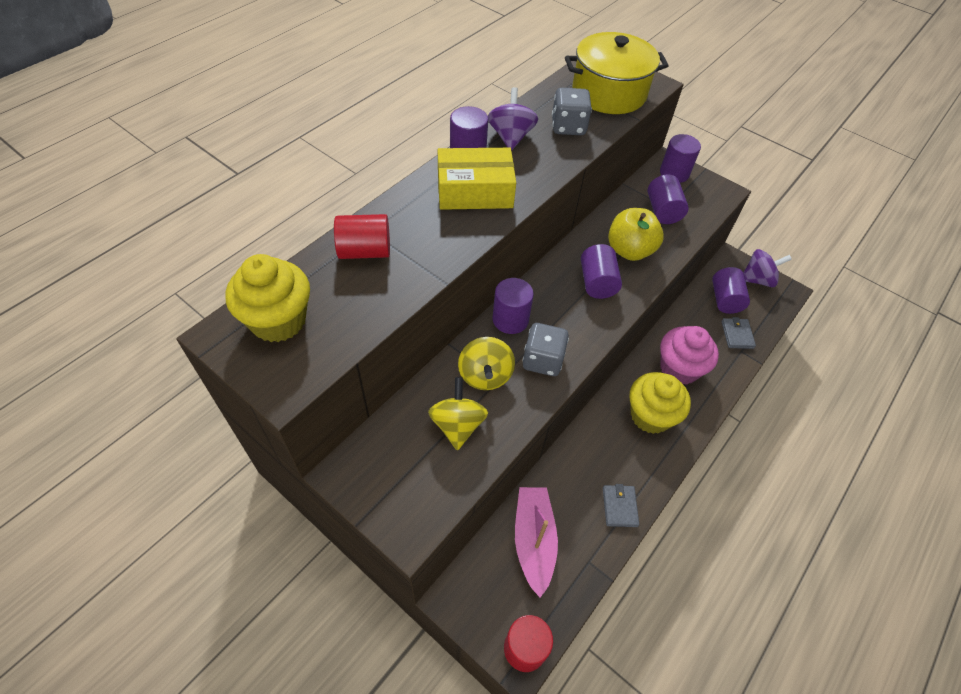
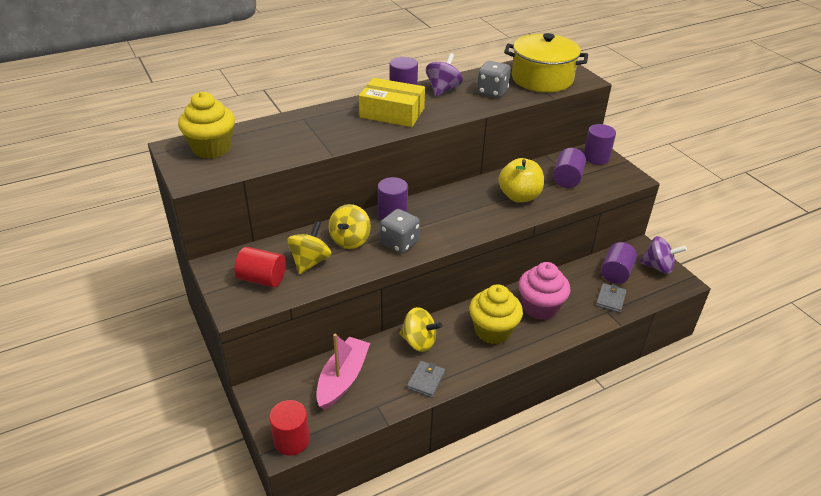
camera: 25 degrees right, 15 degrees down
(365, 251) = (292, 127): red cylinder -> red cylinder (262, 279)
(585, 458) = (419, 342): none -> yellow spinning top
(597, 283) = (477, 209): purple cylinder -> none

